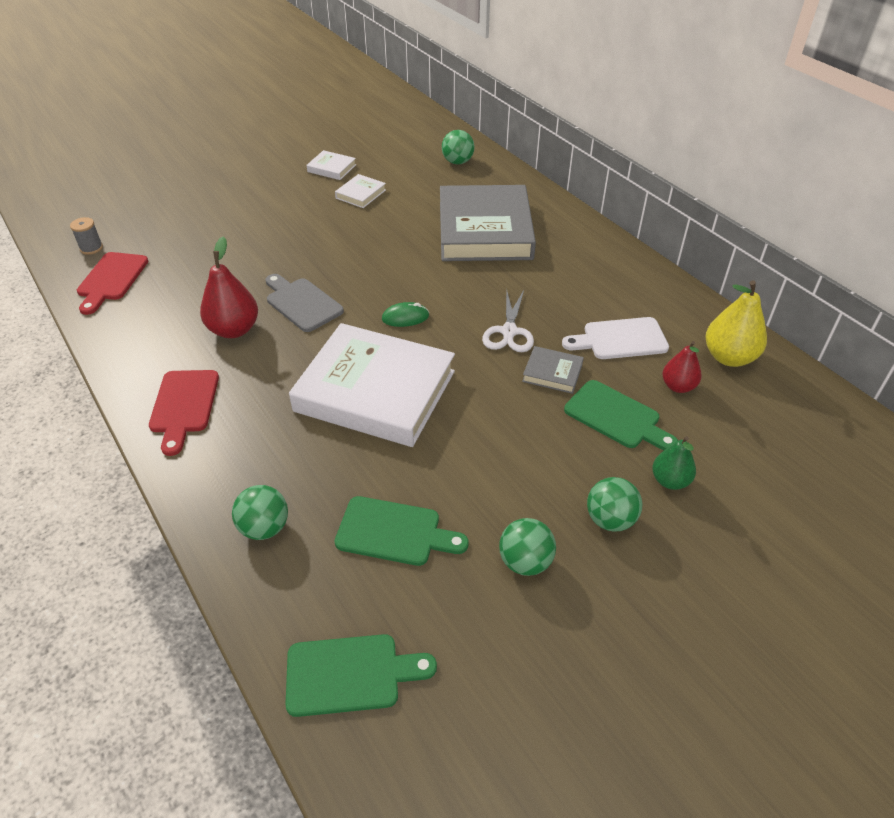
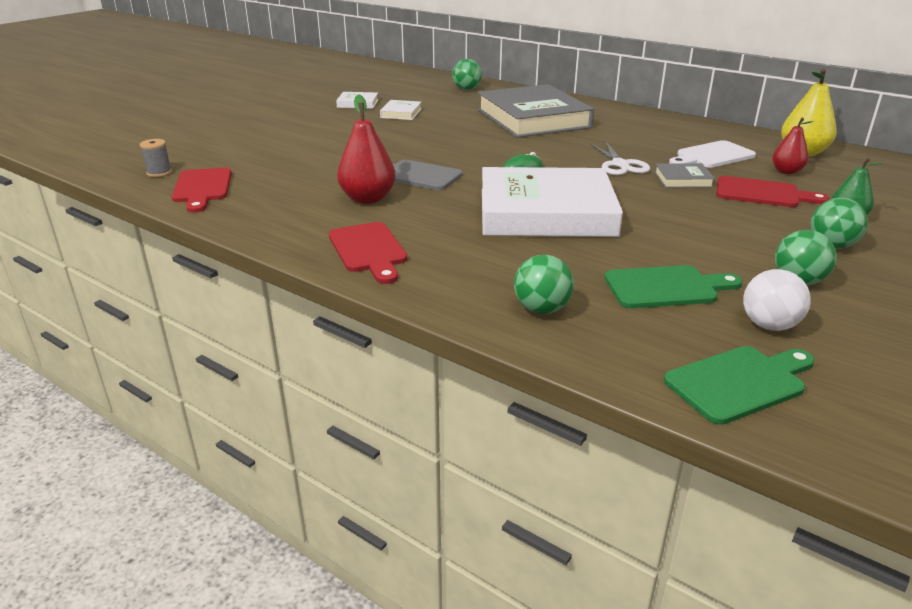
camera: 20 degrees left, 15 degrees down
(441, 612) = (769, 325): none -> white ball
(616, 417) = (762, 193): green cutting board -> red cutting board

